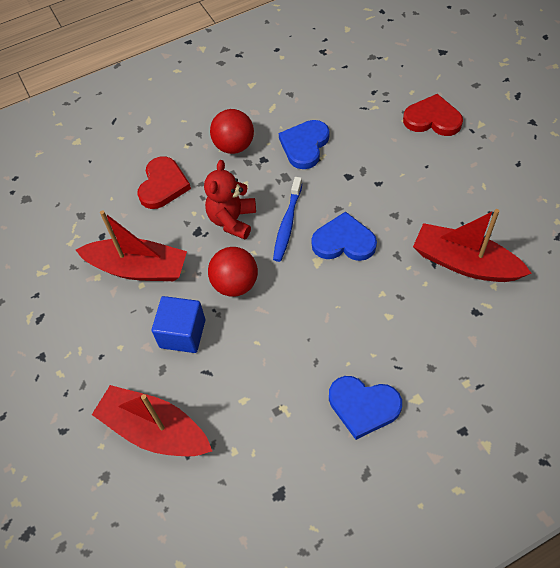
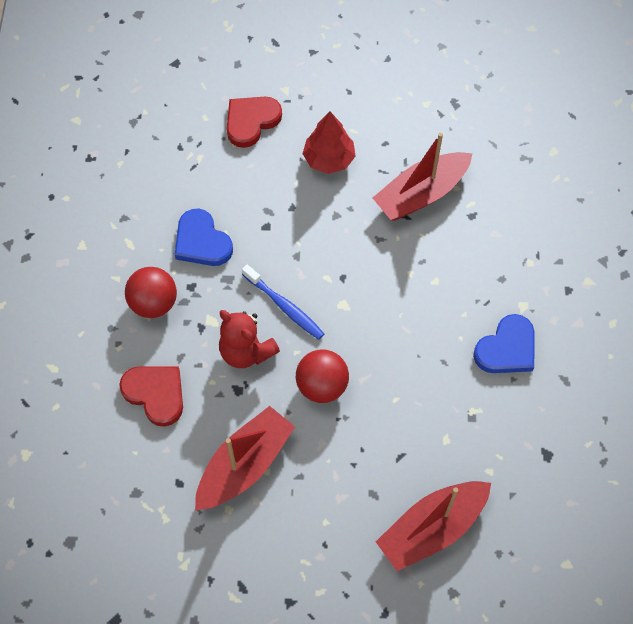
camera: 65 degrees left, 5 degrees up
(182, 333) = (346, 458): blue cube -> none
(344, 241) = (336, 271): blue heart -> none
(442, 183) = (329, 159): none -> red tree

